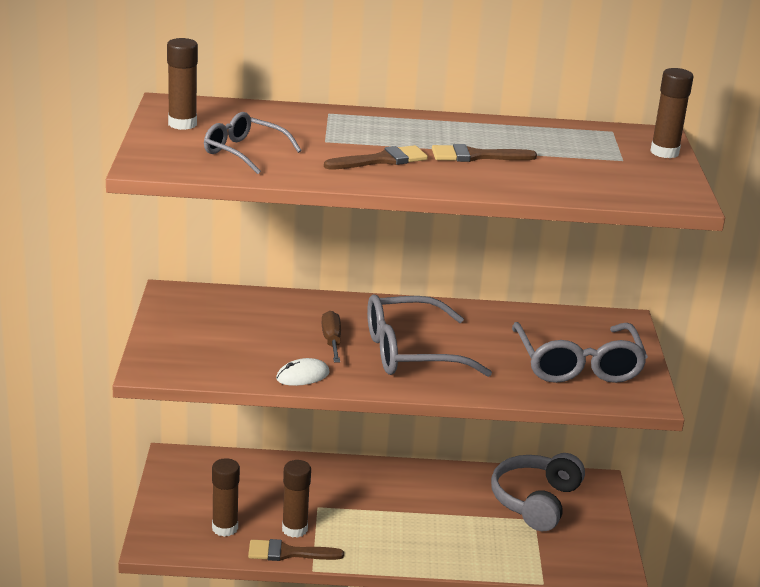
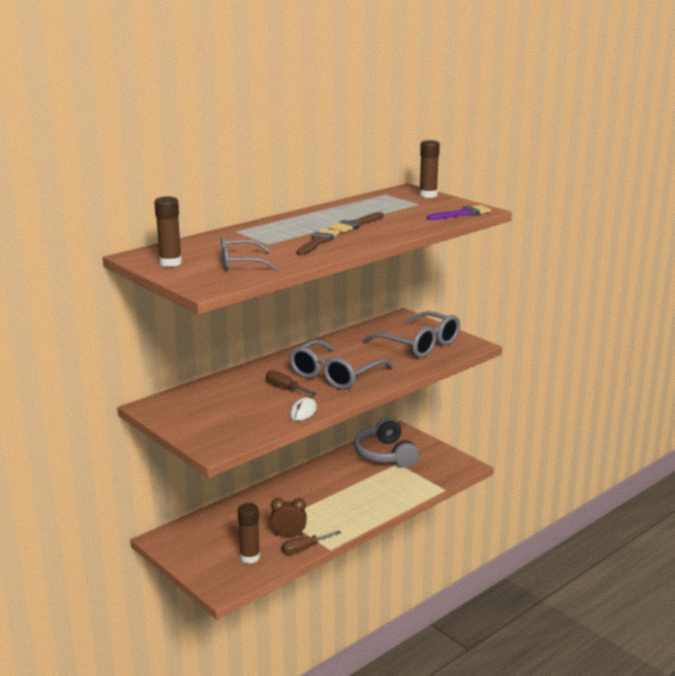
camera: 40 degrees left, 5 degrees down
(288, 553) = (304, 549): brown brush -> brown screwdriver
(294, 529) = (289, 535): brown glue stick -> brown clock
(644, 194) = (462, 214): none -> purple brush

